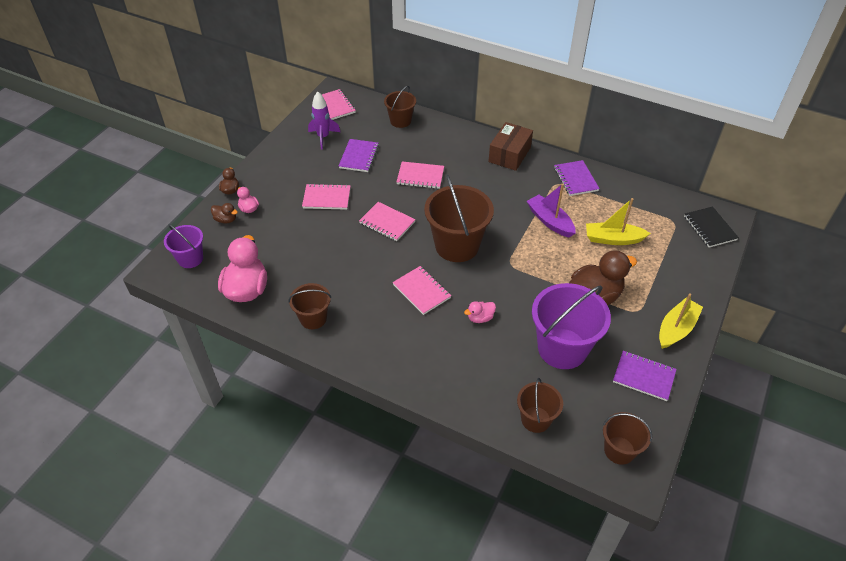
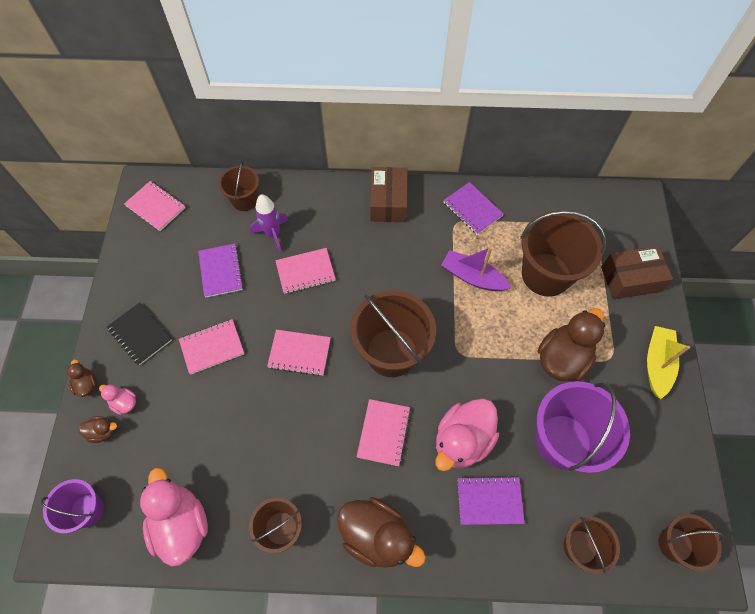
camera: 25 degrees left, 15 degrees up
(323, 137) = (164, 259): purple rocket -> purple rocket (273, 234)
(380, 350) = (377, 536): none -> brown duck
(421, 291) = (384, 433): pink notebook -> pink notebook turned 75 degrees clockwise
(480, 318) = (462, 440): pink duck -> pink duck, size x2.14
(613, 239) = (546, 274): yellow boat -> brown bucket
(644, 376) = (655, 439): purple notebook -> purple notebook (489, 500)
(686, 266) = (630, 279): none -> brown box
(709, 228) = (629, 221): black notebook -> black notebook (140, 334)

